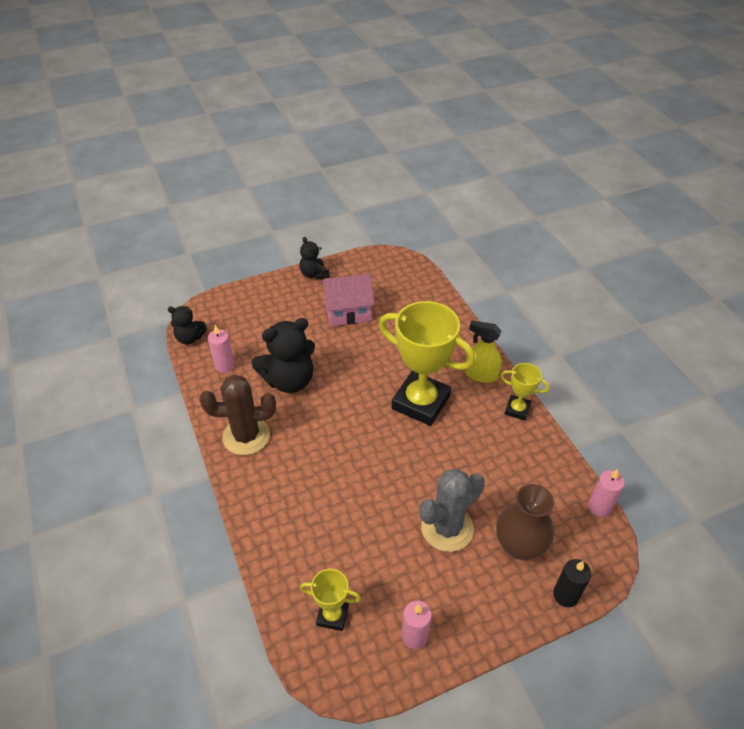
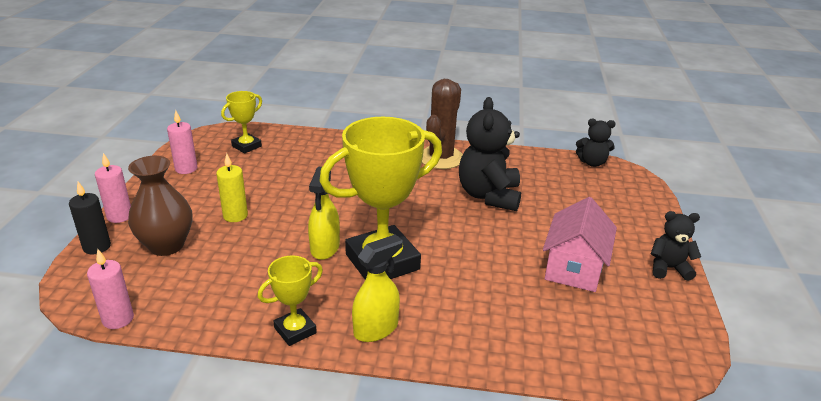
camera: 120 degrees right, 15 degrees down
(190, 338) = (592, 163): black teddy bear -> black teddy bear turned 120 degrees counterclockwise
(224, 366) = (538, 170): pink candle -> pink candle (119, 216)
(434, 442) = (325, 248): none -> yellow spray bottle
(447, 528) = (235, 216): grey cactus -> yellow candle

